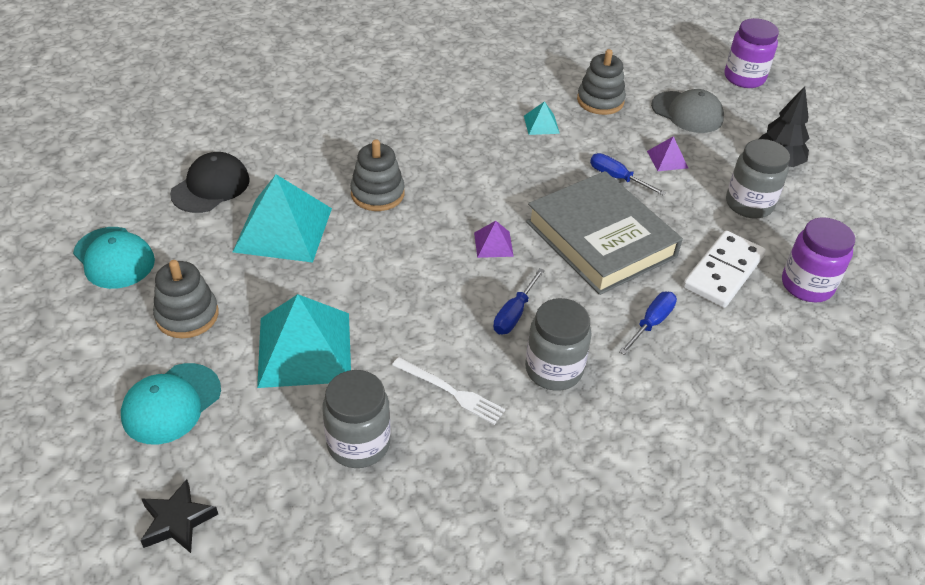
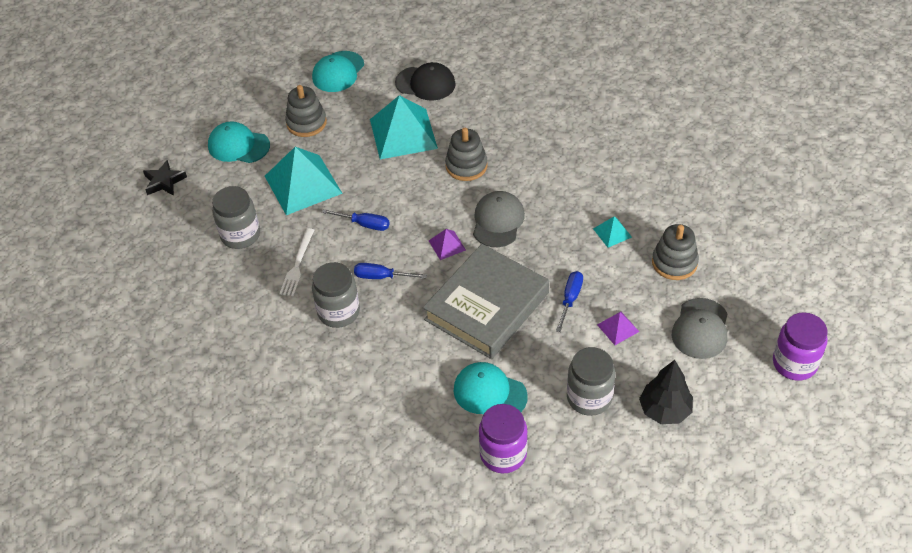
camera: 75 degrees right, 5 degrees up
(479, 195) = (498, 221): none -> grey cap
(651, 323) = (409, 357): blue screwdriver -> blue screwdriver (364, 224)
(723, 272) = (489, 393): white domino -> turquoise cap

